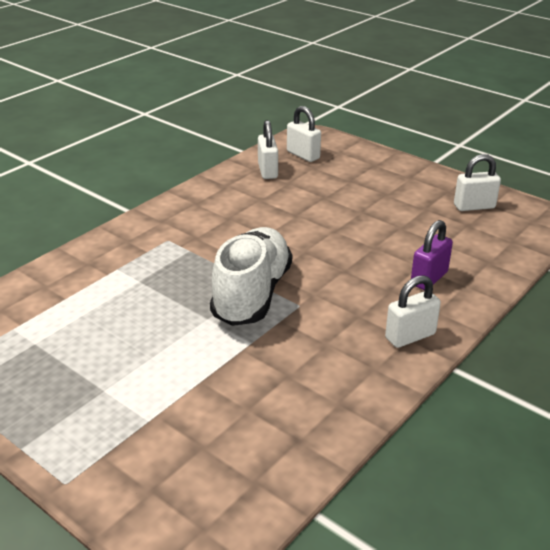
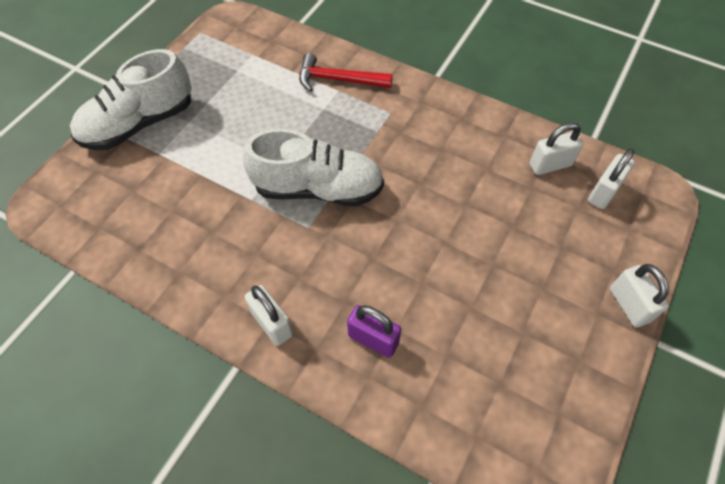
camera: 80 degrees right, 25 degrees up
(83, 441) = (139, 124): none -> white shoe
(101, 267) = (338, 80): none -> red hammer
(474, 206) = (548, 392): white padlock -> white padlock (629, 305)

